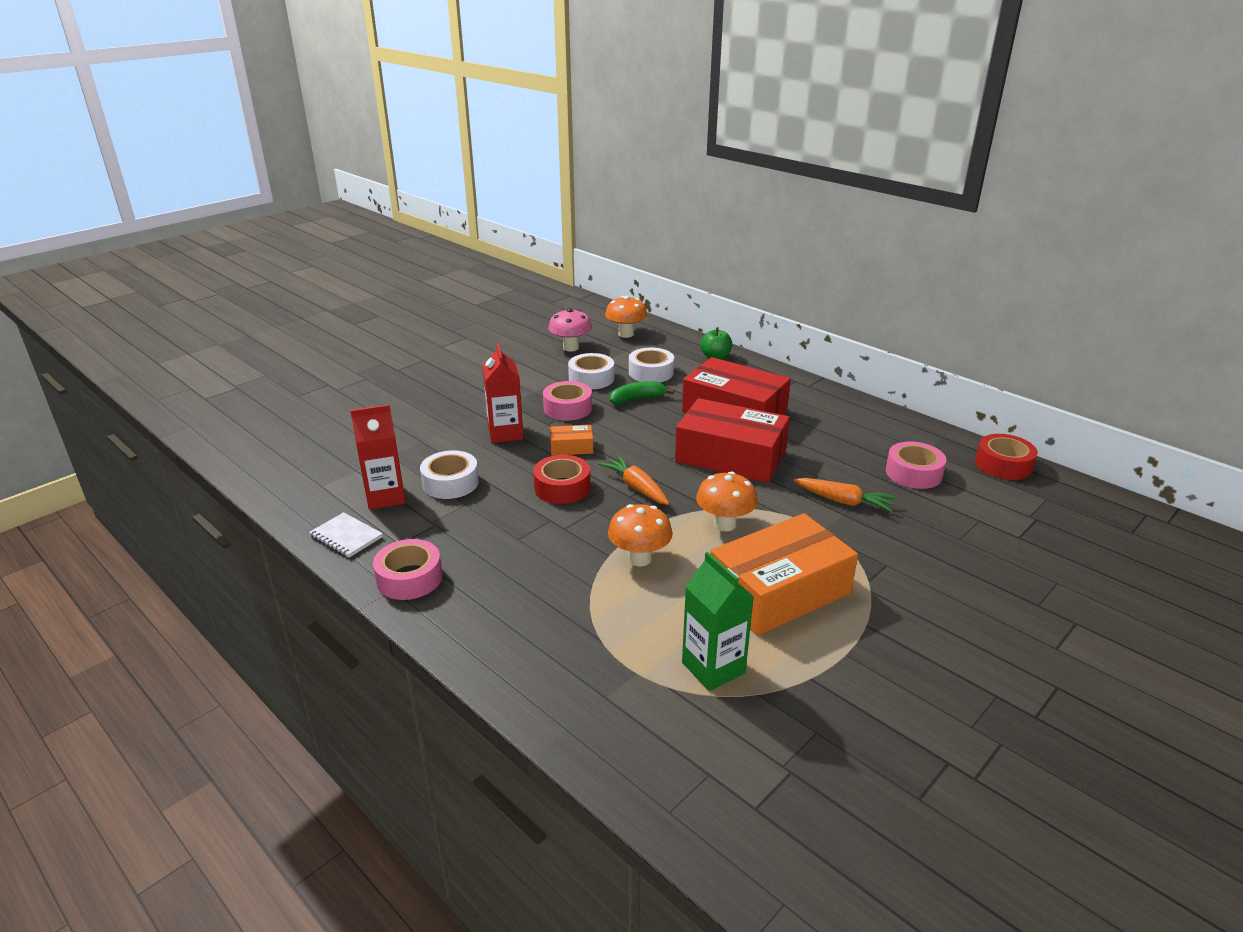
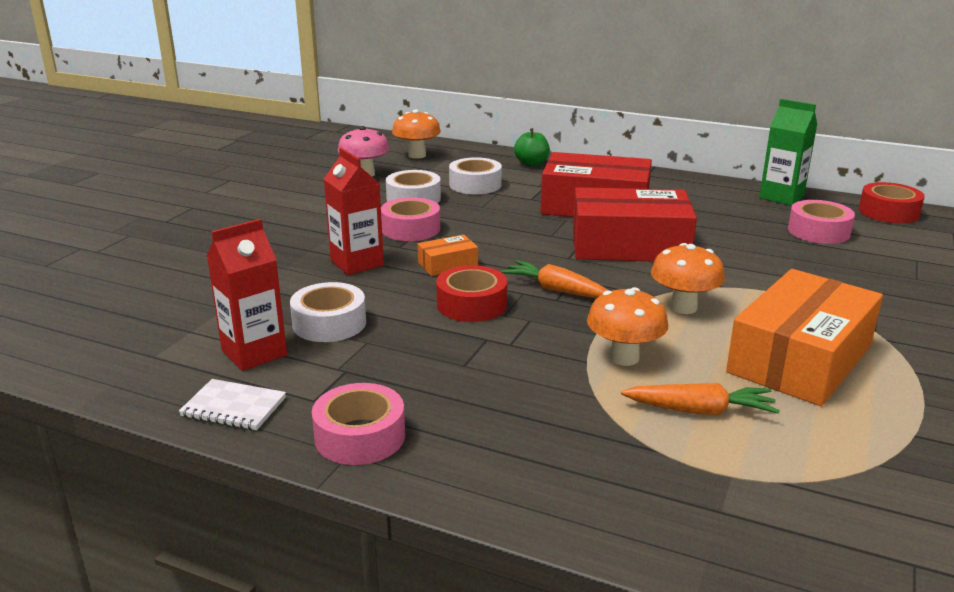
camera: 20 degrees left, 5 degrees down
(637, 399) = (482, 210): green banana -> none
(713, 668) = (808, 449): green carton -> green carton (781, 197)
(844, 501) = (779, 266): orange carrot -> orange carrot (699, 411)

